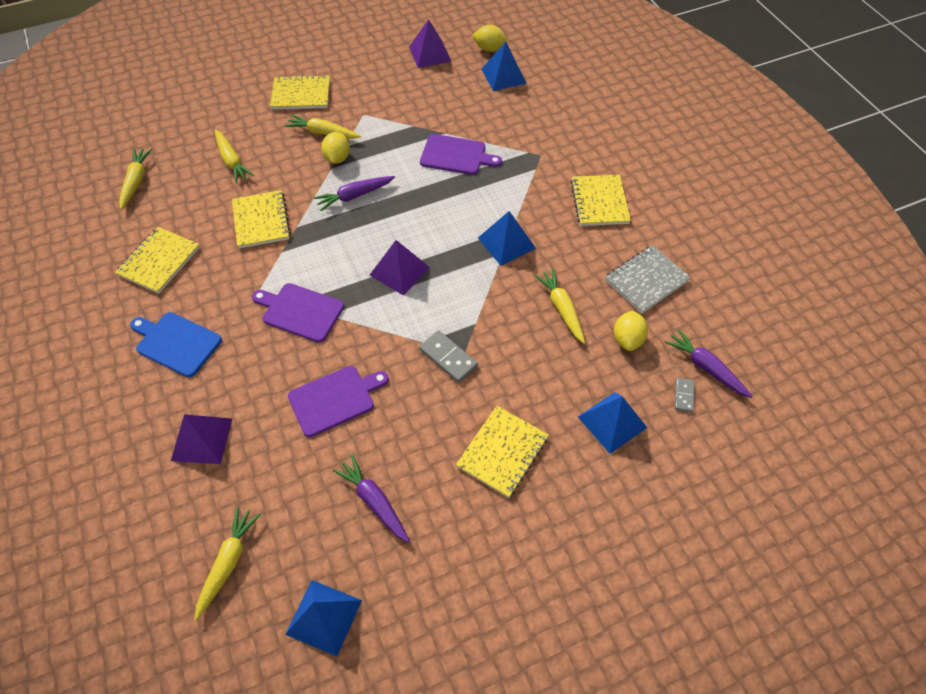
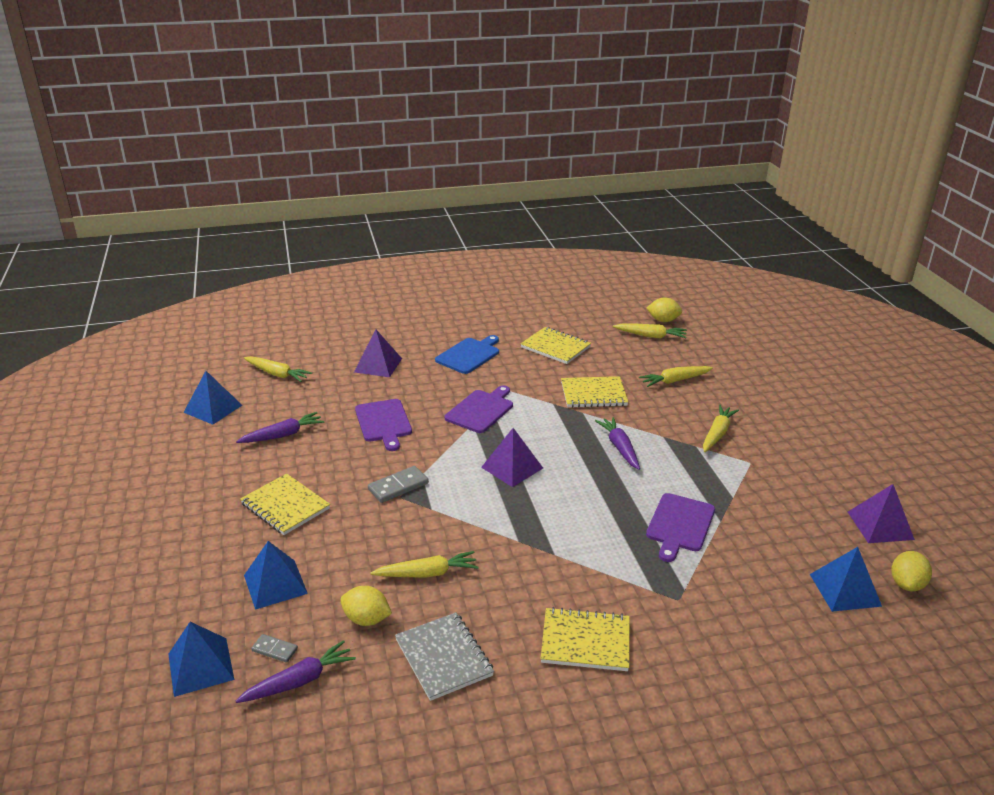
camera: 100 degrees right, 25 degrees down
(301, 94) = (781, 423): yellow notebook -> none
(337, 158) = (677, 440): yellow lemon -> yellow lemon (663, 320)
(506, 243) = (533, 546): blue pyramid -> blue pyramid (200, 666)

